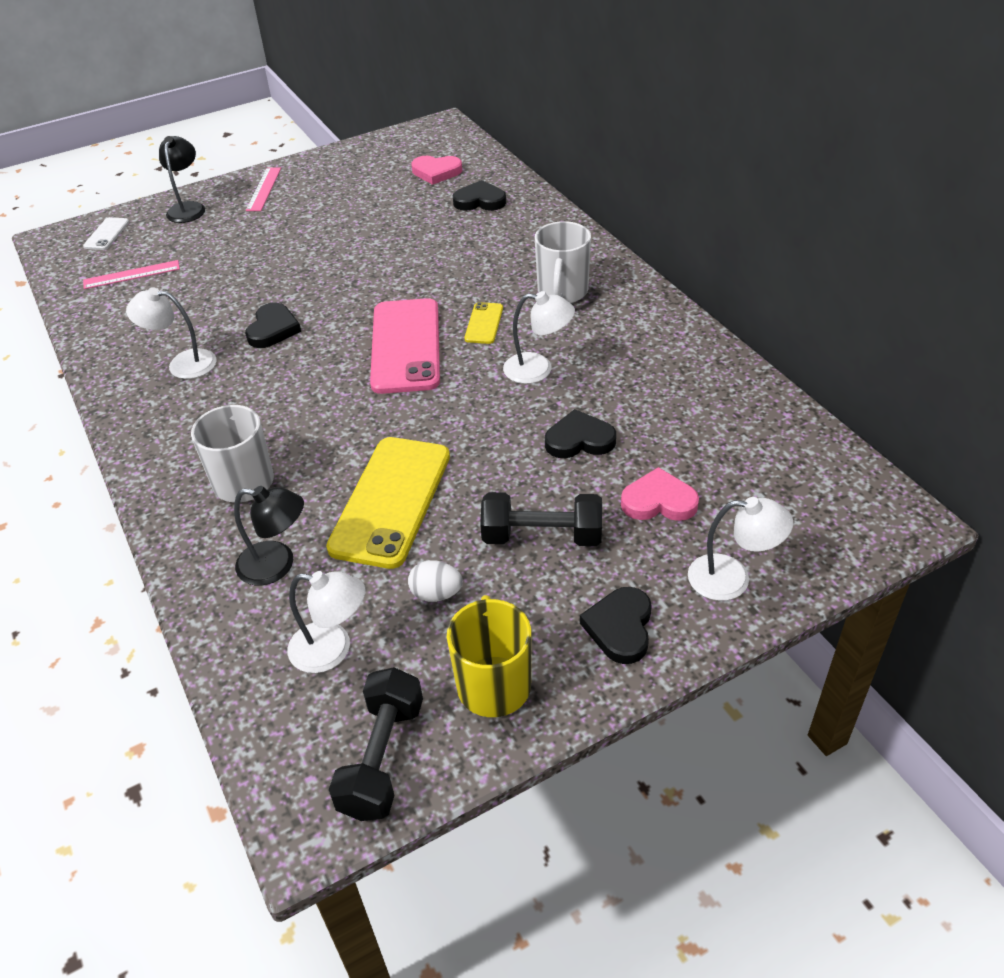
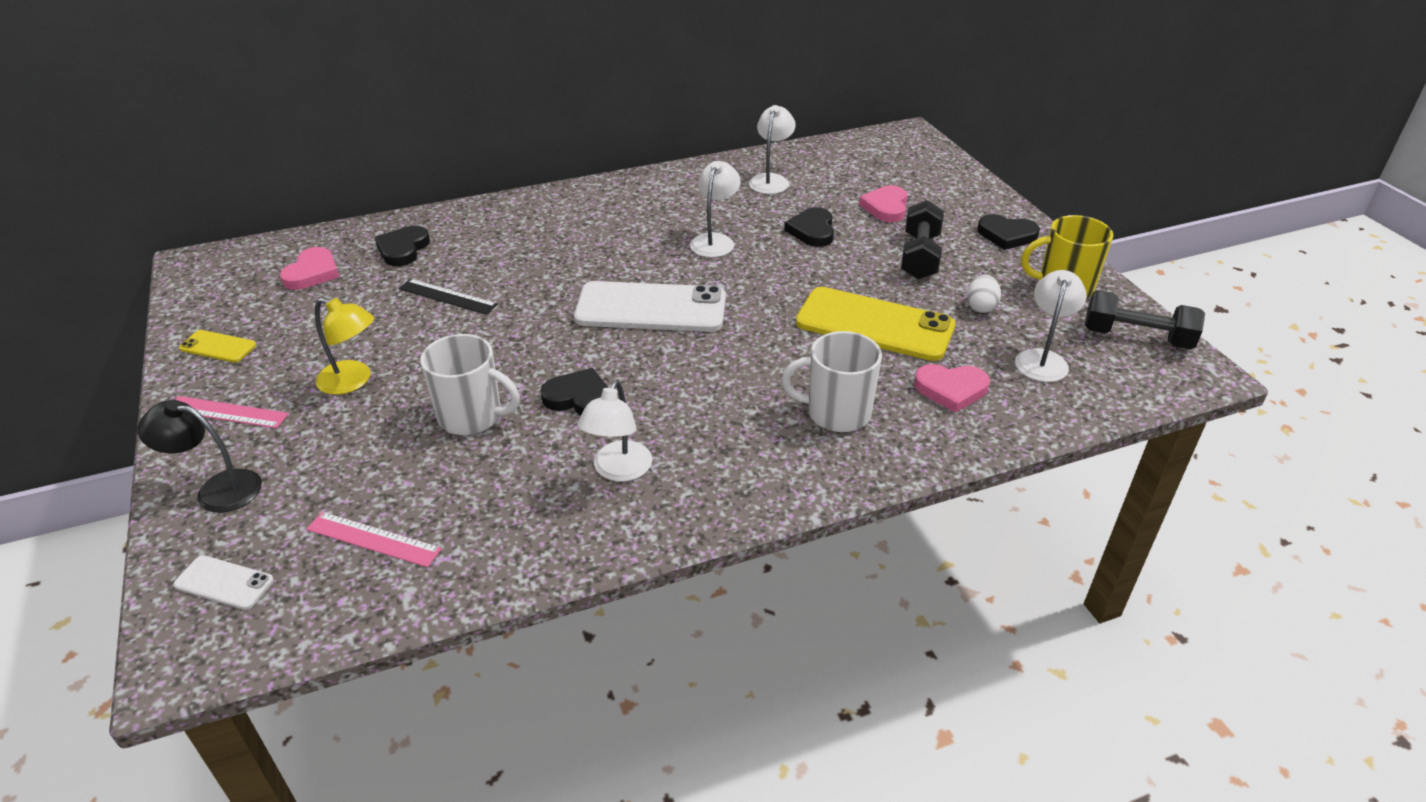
camera: 85 degrees left, 5 degrees down
(131, 274) = (373, 539): pink ruler -> pink ruler turned 60 degrees counterclockwise
(277, 565) = (951, 389): black lamp -> pink heart
(297, 225) = (353, 381): none -> yellow lamp
(405, 346) = (651, 308): pink phone -> white phone
(411, 238) = (447, 297): none -> black ruler
(484, 323) = (633, 262): yellow phone -> yellow phone (218, 347)
(562, 292) = (603, 219): white mug -> white mug (472, 417)
(732, 578) = (960, 192): white lamp -> white lamp (771, 180)

